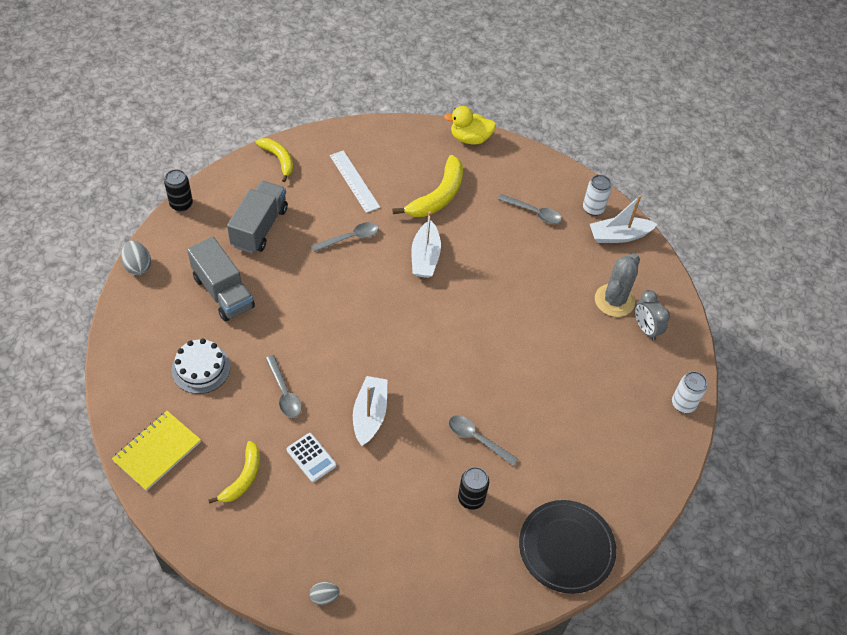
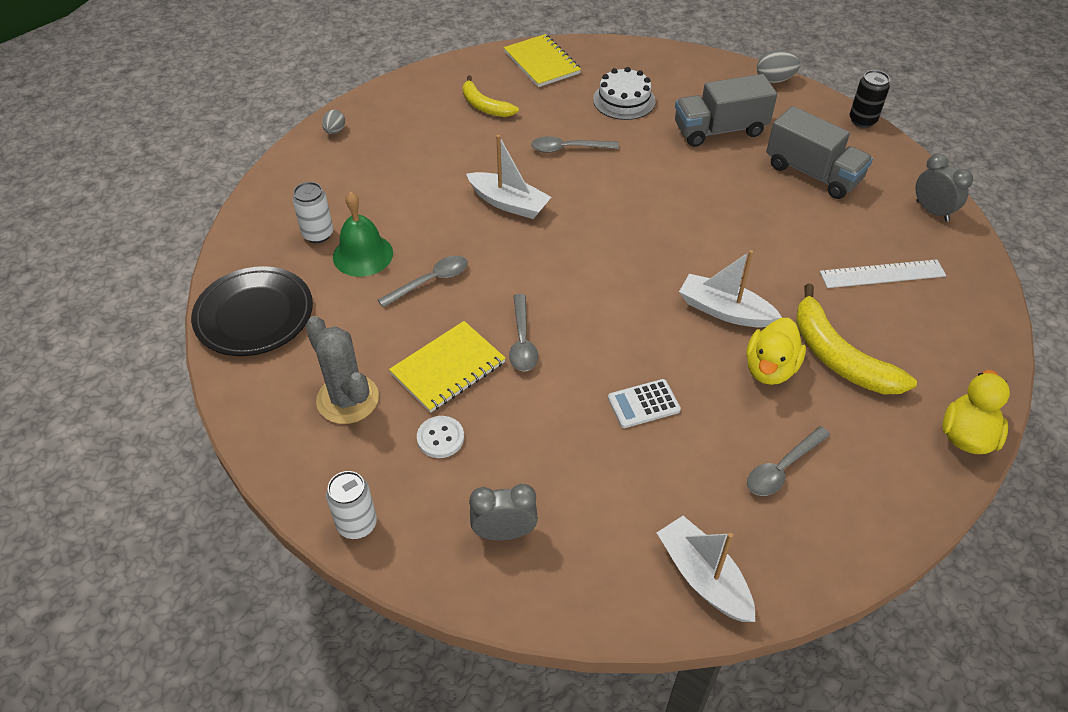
camera: 115 degrees right, 5 degrees down
(279, 159) = (932, 211): yellow banana -> grey clock
(311, 457) = (481, 151): white calculator -> white calculator (643, 404)
(350, 238) = (777, 247): grey spoon -> grey spoon (522, 341)
(463, 227) = (770, 369): none -> yellow duck
(471, 498) = (363, 255): black can -> green bell
(549, 398) = (448, 368): none -> yellow notebook
(593, 208) = (775, 561): white can -> white can (318, 234)
(603, 382) = (440, 438): none -> white button
(614, 300) = (573, 511): grey cactus -> grey cactus (347, 399)
(619, 236) = (703, 577): white boat -> white boat turned 45 degrees counterclockwise

